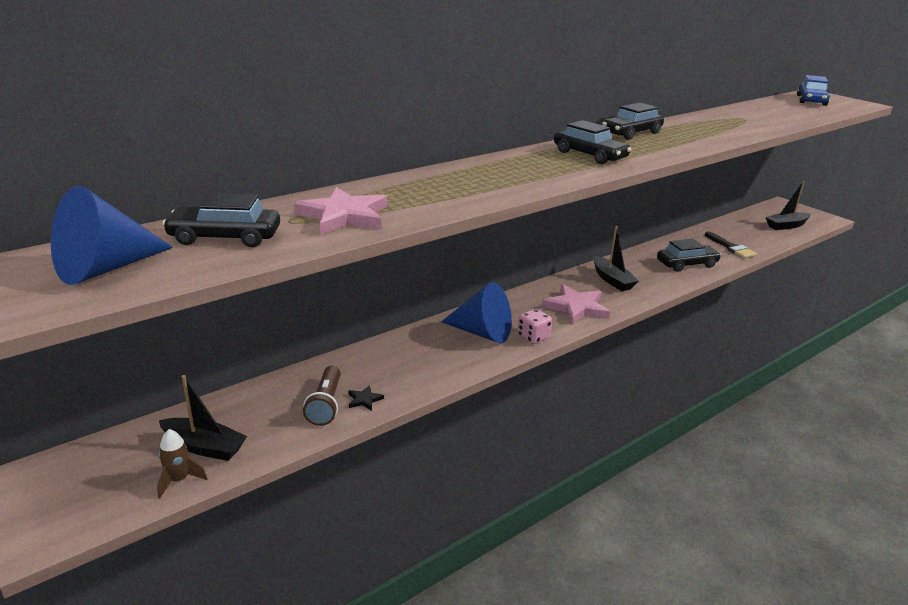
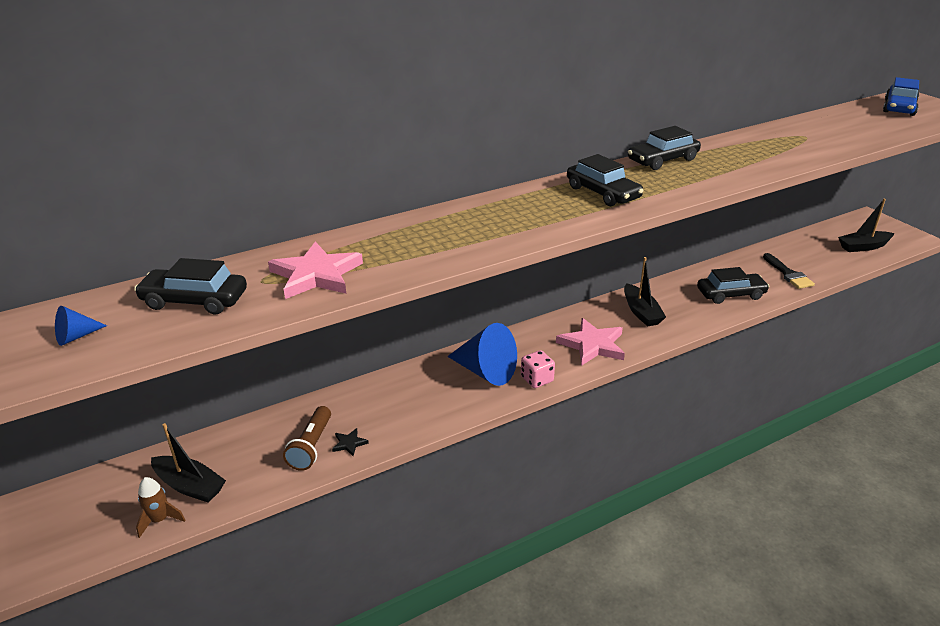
camera: 10 degrees right, 5 degrees up
(105, 268) = (76, 336): blue cone -> blue cone, size x0.45

